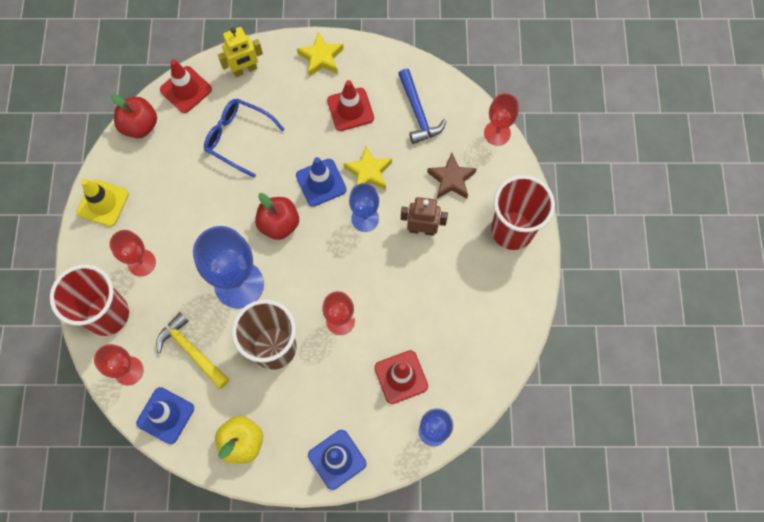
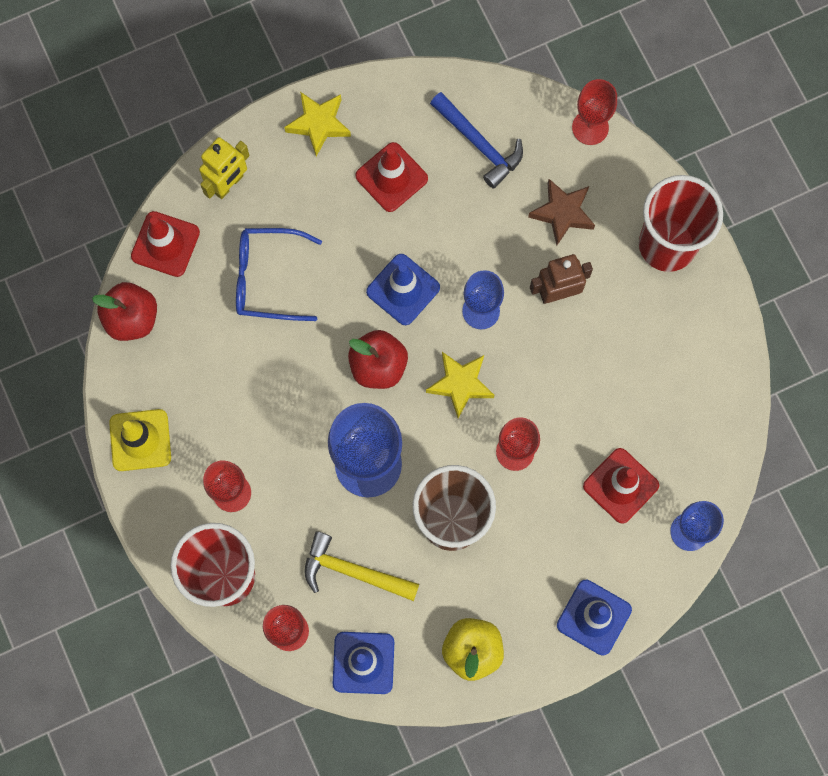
camera: 25 degrees left, 5 degrees up
(368, 172) = (456, 249): yellow star -> yellow star (460, 384)

